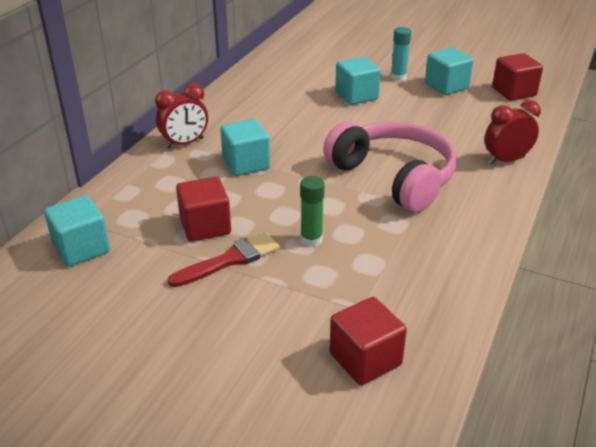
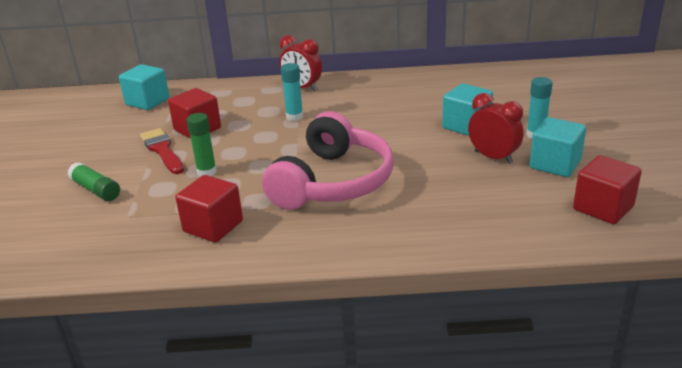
camera: 65 degrees right, 5 degrees down
(230, 260) = (162, 150): red brush -> red brush turned 150 degrees counterclockwise
(246, 164) = (294, 117): turquoise cube -> turquoise glue stick
(280, 324) = (96, 190): none -> green glue stick
(365, 359) = (68, 234): red cube -> red cube (213, 226)
(506, 160) = (427, 235): red clock -> red clock (493, 157)

